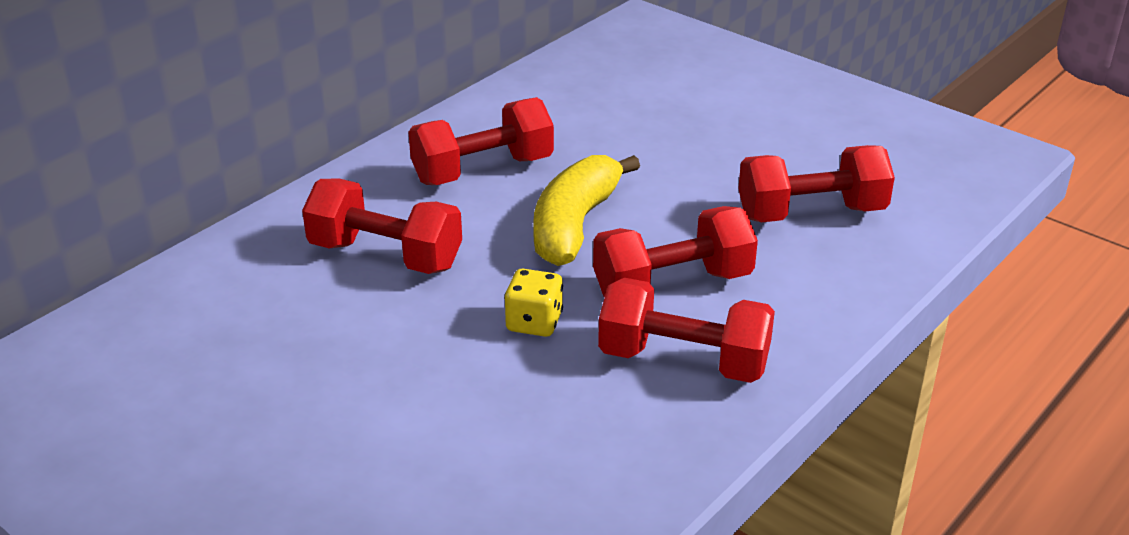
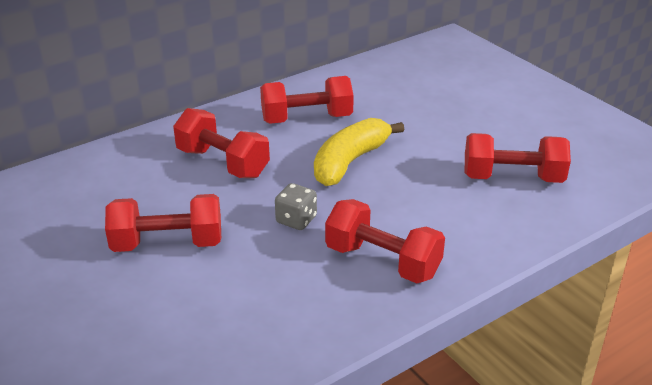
camera: 15 degrees right, 0 degrees up
(534, 322) = (296, 220): yellow dice -> grey dice
(672, 284) = (397, 210): red dumbbell -> red dumbbell (168, 243)

